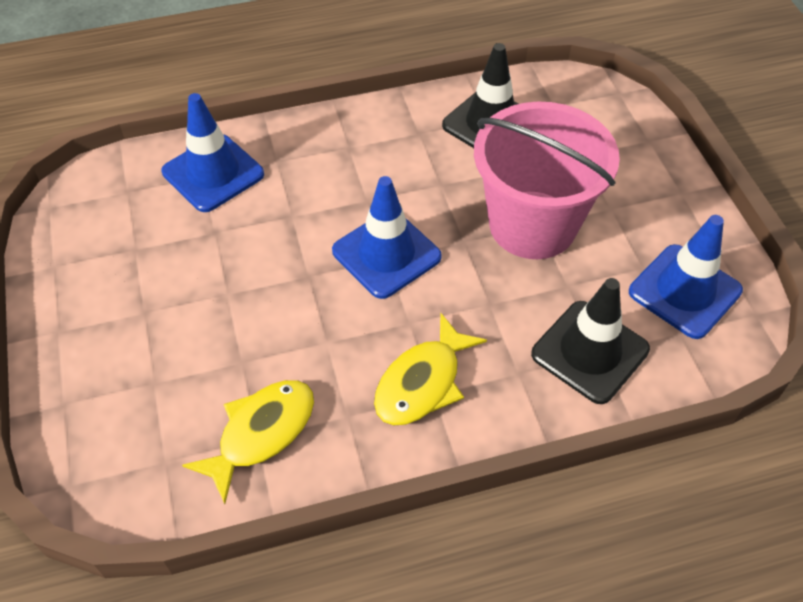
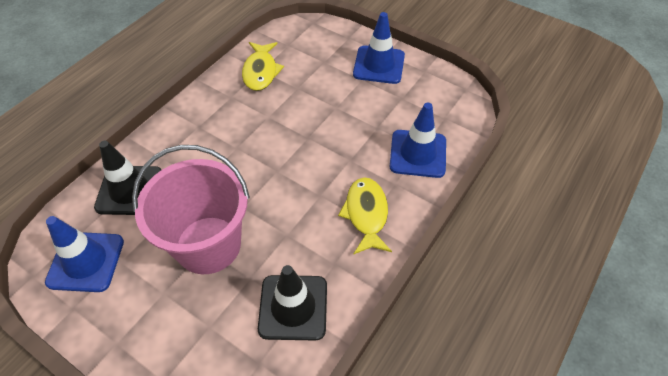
camera: 140 degrees right, 0 degrees up
(386, 254) = (279, 172): blue traffic cone -> blue traffic cone (379, 65)
(422, 382) = (207, 127): yellow fish -> yellow fish (366, 214)

